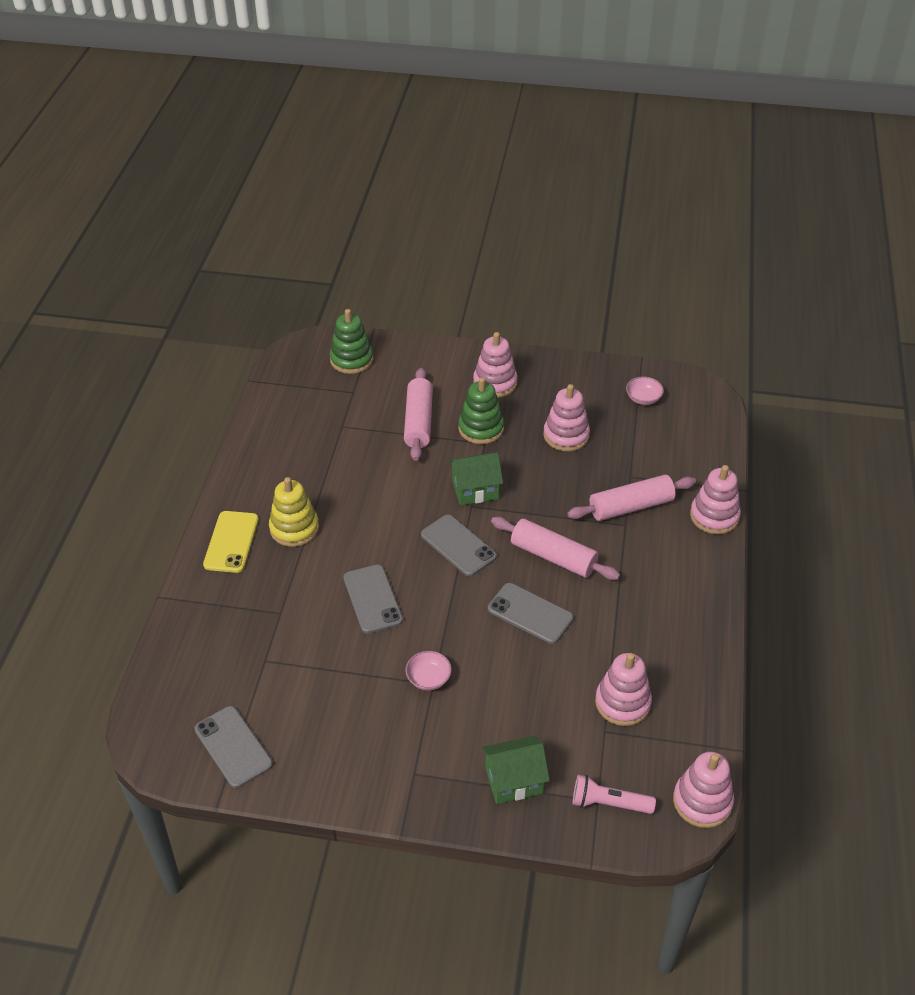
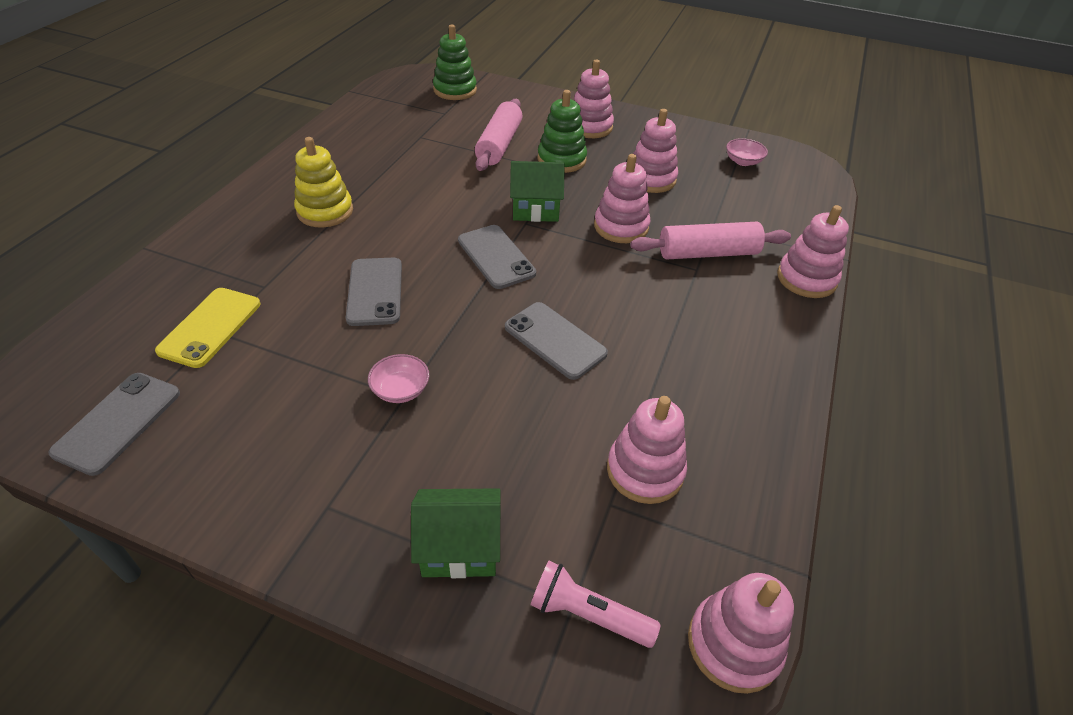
camera: 10 degrees right, 0 degrees up
(231, 542) = (252, 212): yellow phone -> yellow phone (210, 327)
(233, 747) = (118, 422): grey phone -> grey phone turned 45 degrees clockwise
(553, 494) = (621, 227): none -> pink stacking toy
(553, 557) = (602, 286): pink rolling pin -> none

